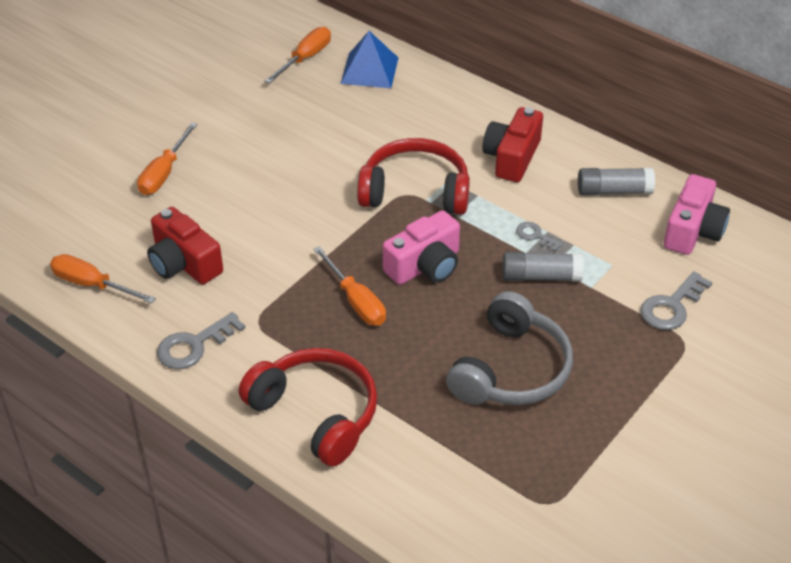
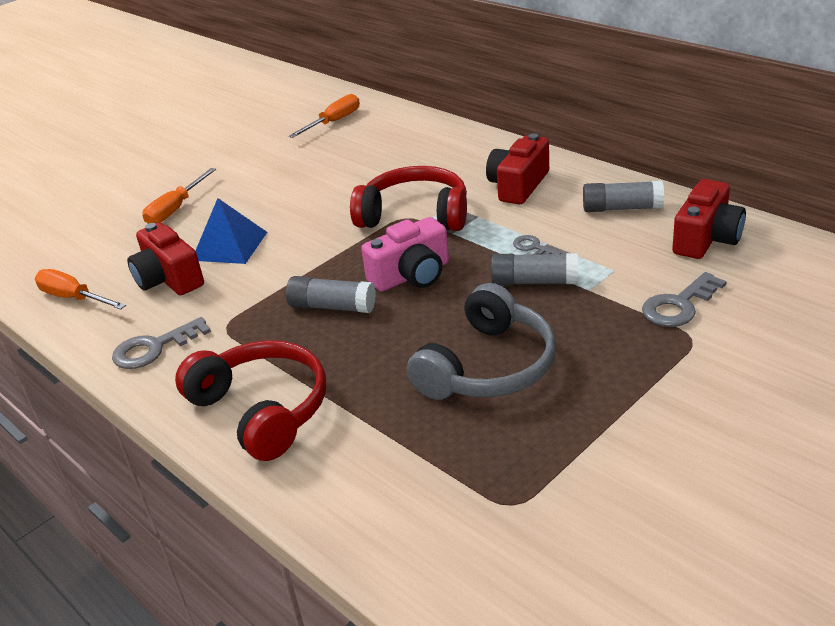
camera: 10 degrees right, 10 degrees down
(356, 301) = (332, 307): orange screwdriver -> grey glue stick
(369, 70) = (391, 128): blue pyramid -> blue pyramid (229, 246)
(693, 231) = (706, 238): pink camera -> red camera

